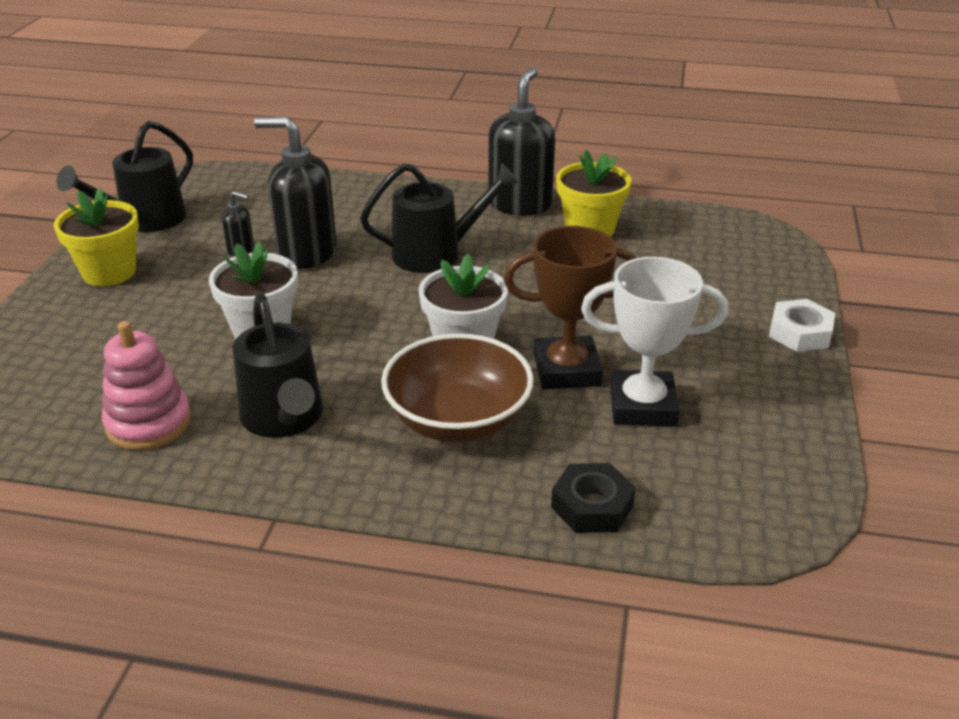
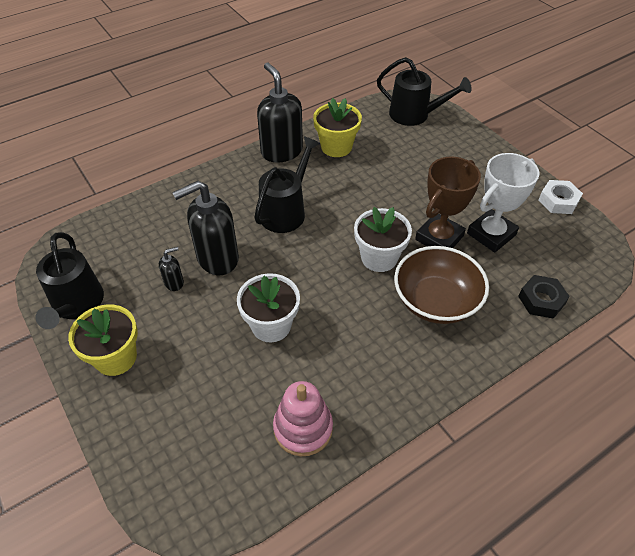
camera: 45 degrees left, 15 degrees up
(284, 419) = (364, 366): black watering can -> black watering can (415, 115)
(799, 333) = (493, 151): white nut -> white nut (558, 201)

